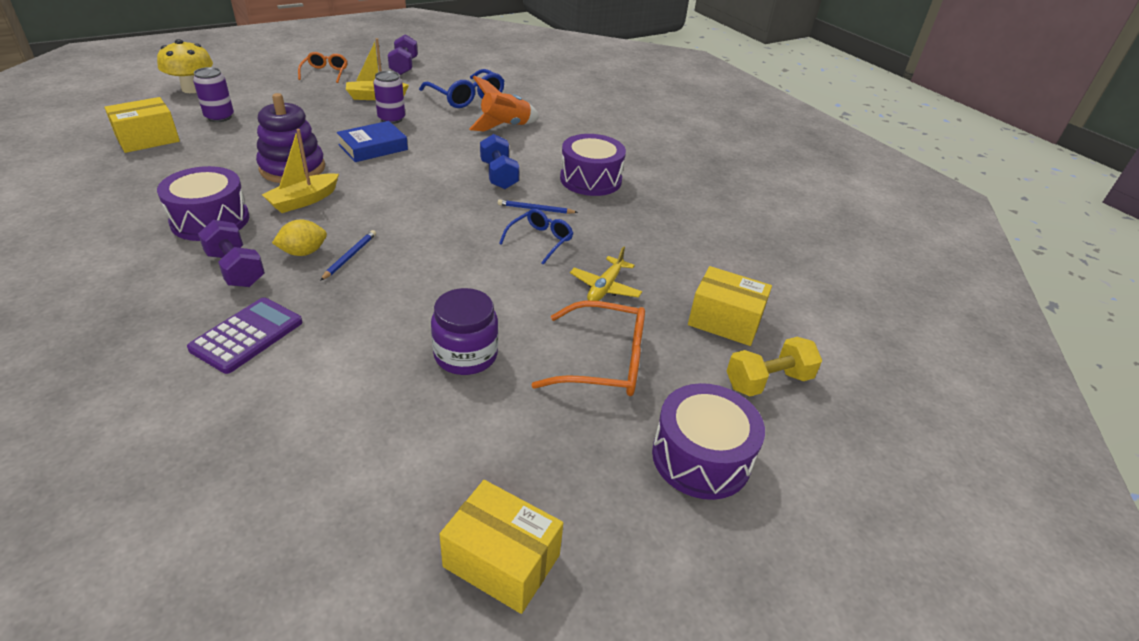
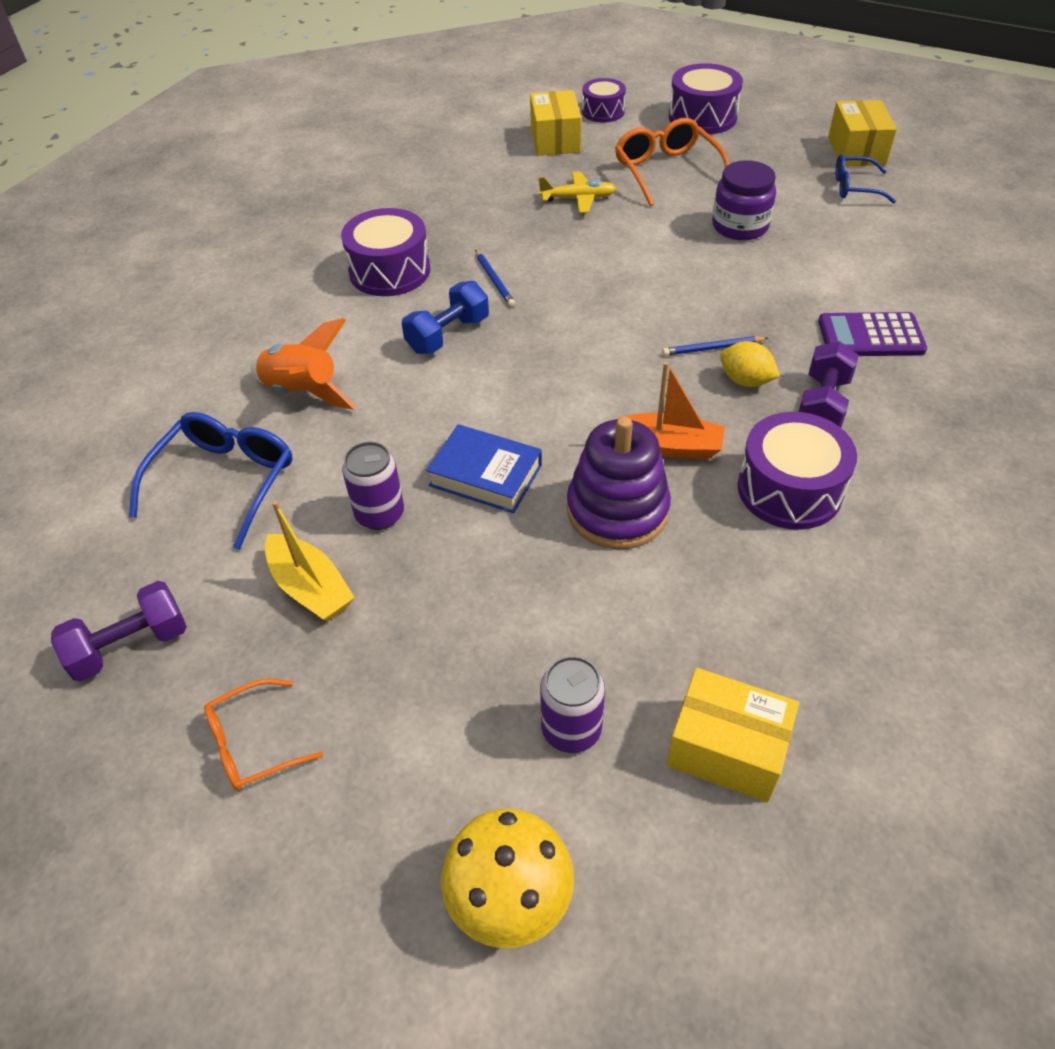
camera: 115 degrees left, 10 degrees up
(303, 200) = (669, 446): yellow boat -> orange boat
(540, 241) = (549, 255): blue glasses -> blue glasses (855, 187)
(768, 381) = (603, 111): yellow dumbbell -> purple drum

